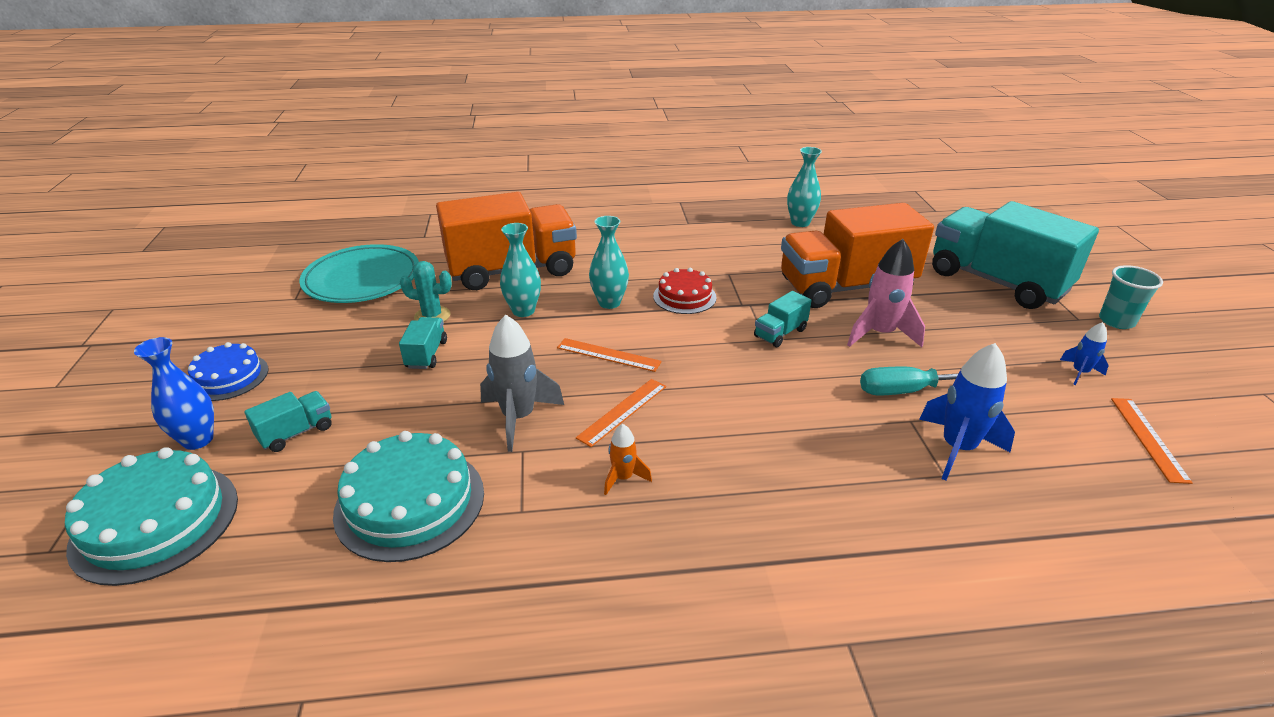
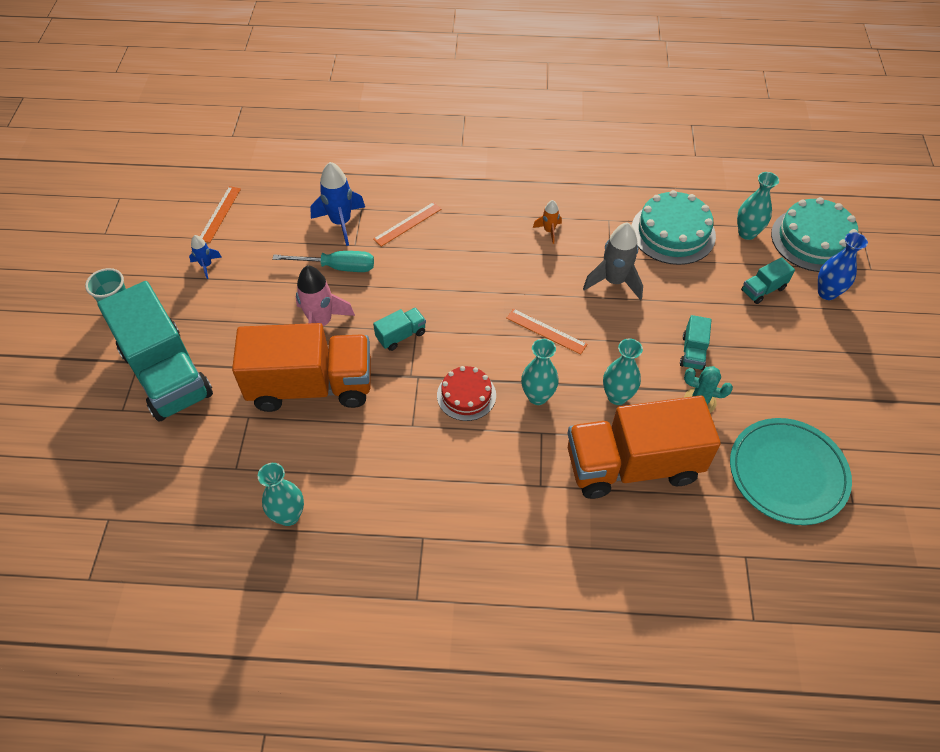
camera: 170 degrees left, 20 degrees up
(228, 377) = (842, 349): blue cake -> none
(274, 519) = (747, 233): none -> turquoise vase
(622, 411) = (542, 277): orange ruler -> orange ruler (407, 224)

